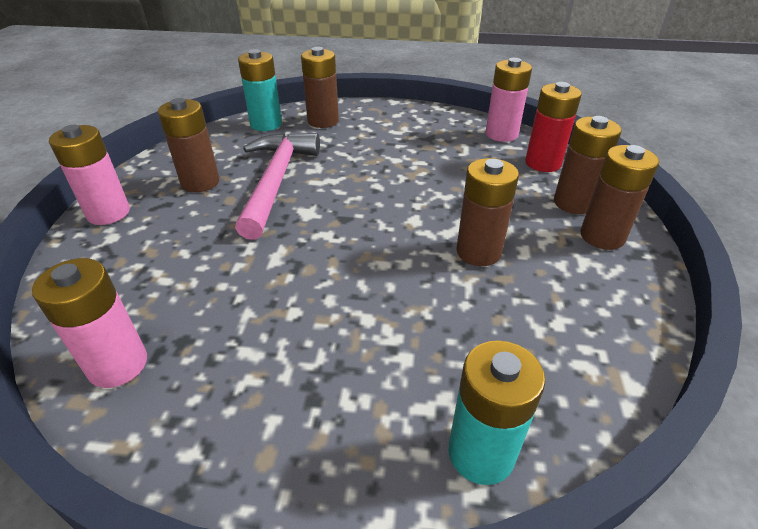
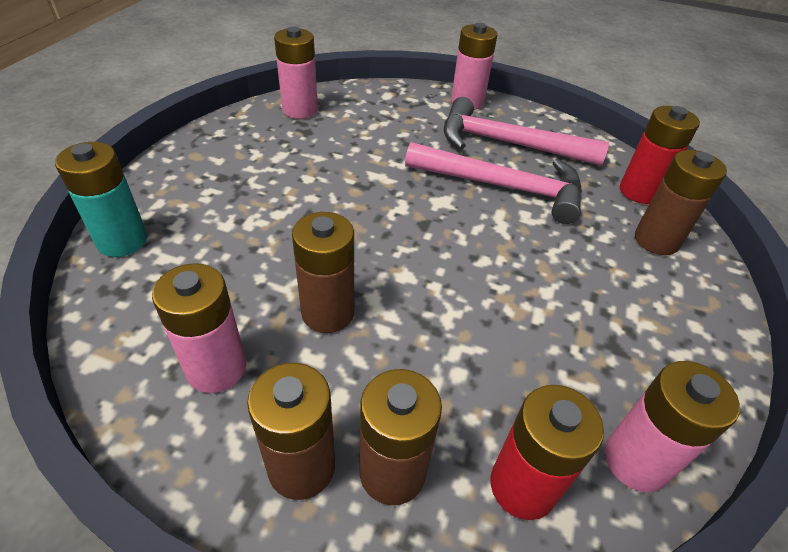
camera: 100 degrees right, 5 degrees up
(200, 182) = (508, 143): brown battery -> pink hammer
(266, 124) = (639, 192): turquoise battery -> red battery
(572, 298) = (216, 368): none -> pink battery

